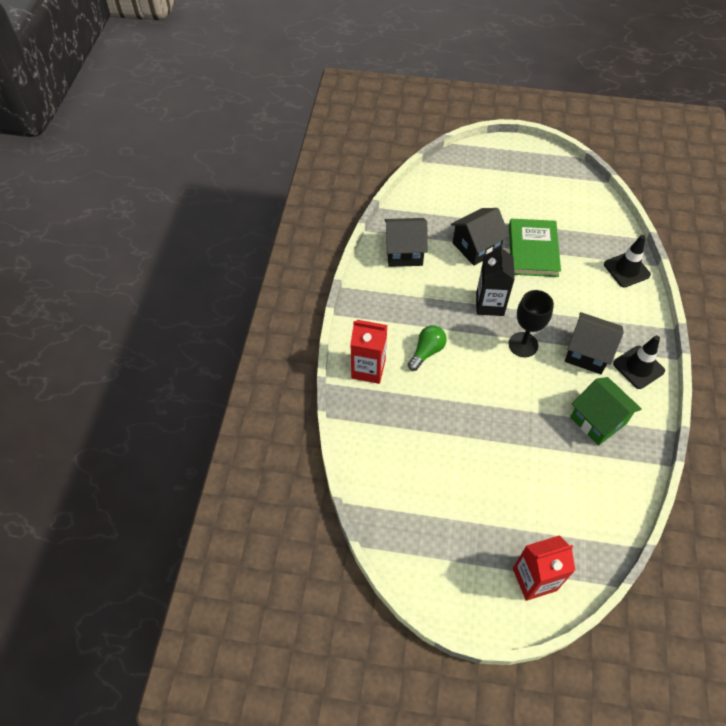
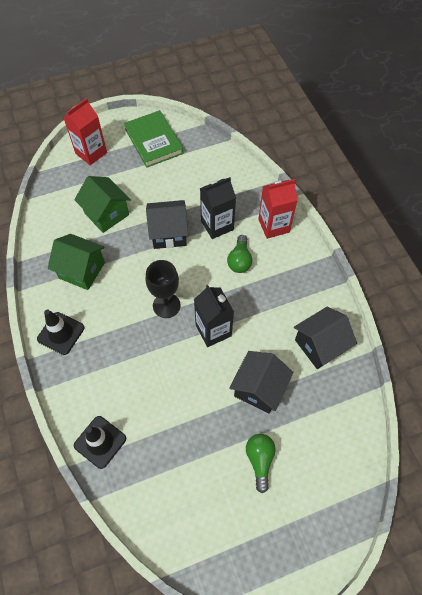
camera: 150 degrees right, 5 degrees up
(427, 398) = (217, 225): none -> black carton
(504, 207) = (259, 460): none -> green light bulb
(533, 250) = (203, 415): green book -> green book (153, 141)
(546, 475) = (106, 214): none -> green house
(587, 353) = (109, 325): black house -> black house (168, 233)

